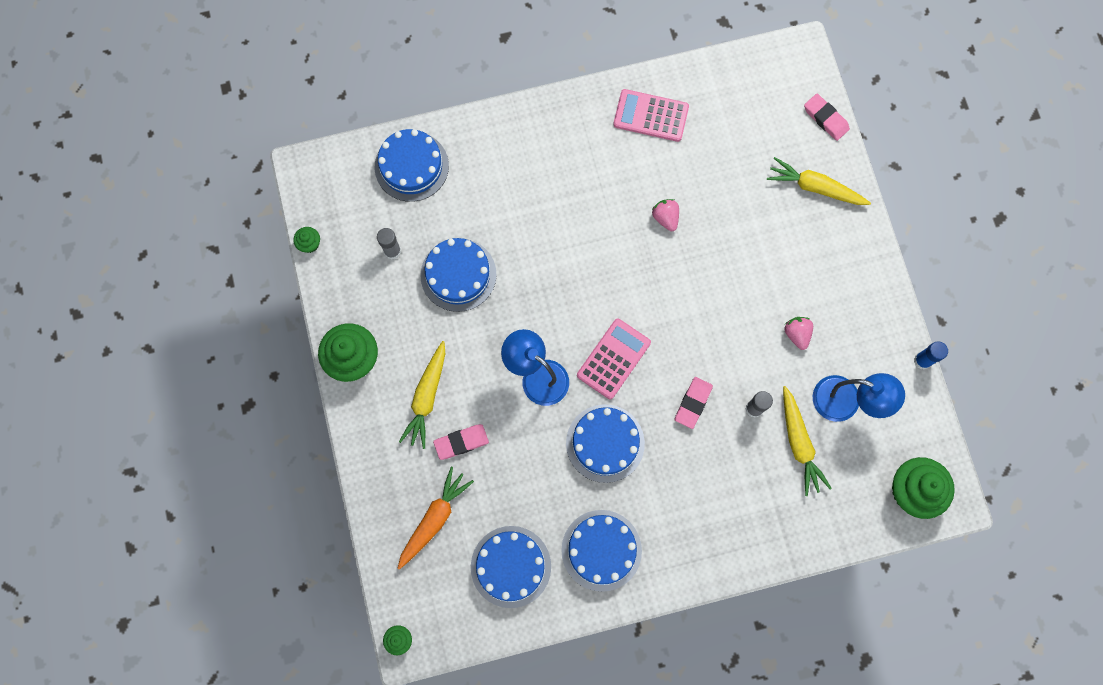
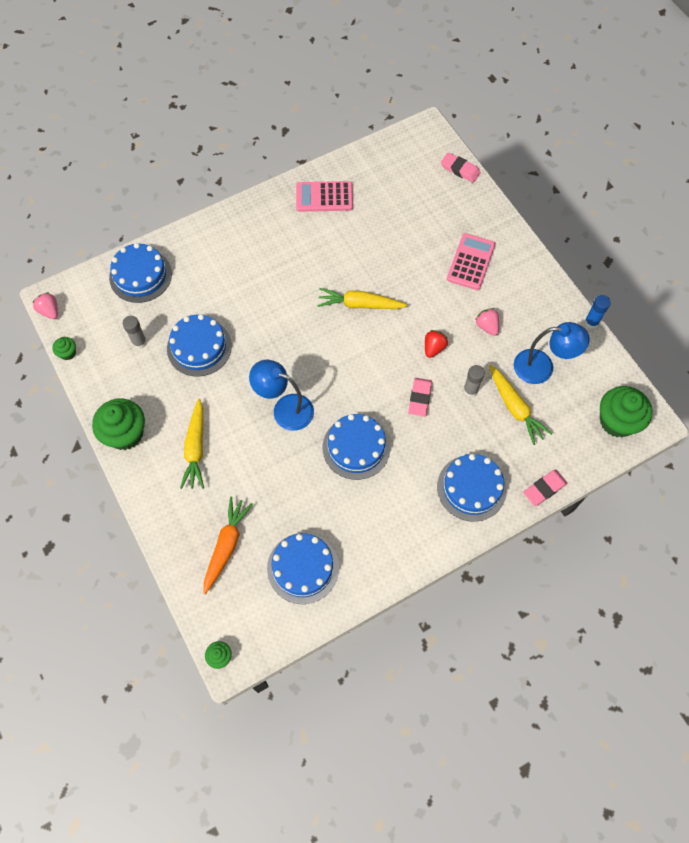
camera: 15 degrees left, 10 degrees down
(461, 442) = (234, 477): pink eraser -> pink eraser (544, 489)
(601, 550) = (377, 534): blue cake -> blue cake (471, 488)
(613, 359) = (345, 380): pink calculator -> pink calculator (471, 262)
(665, 218) = (357, 266): pink strawberry -> pink strawberry (50, 311)
(726, 345) = (434, 348): none -> red strawberry
(815, 187) = (467, 218): yellow carrot -> yellow carrot (360, 304)

